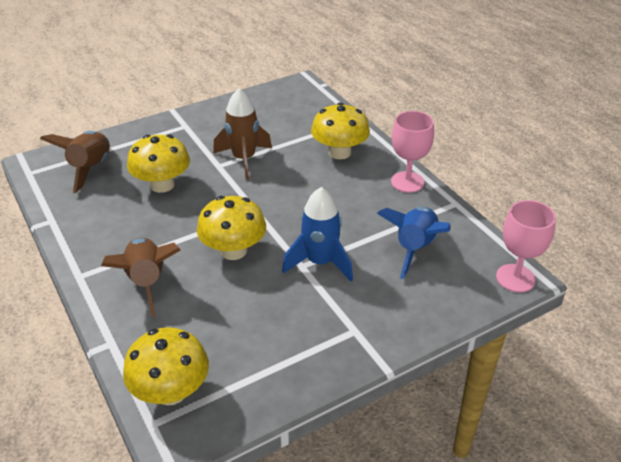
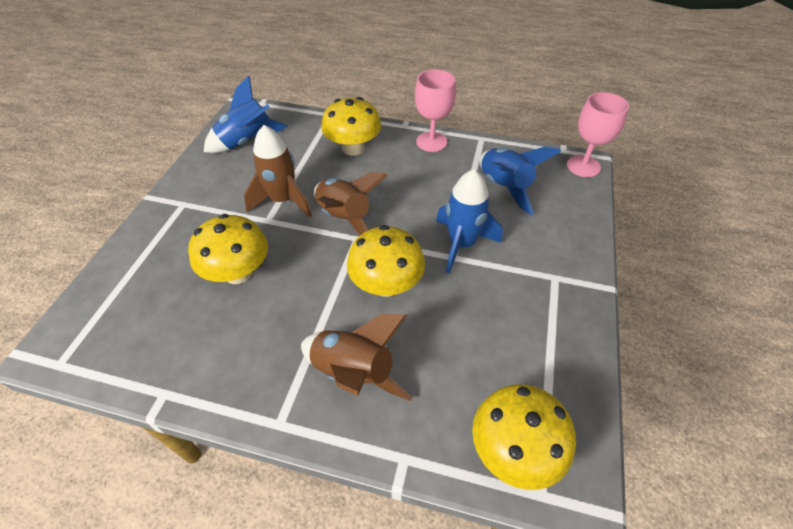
camera: 45 degrees left, 10 degrees up
(91, 169) = (135, 308): brown rocket -> brown rocket (344, 218)
(273, 108) = (247, 142): none -> blue rocket

